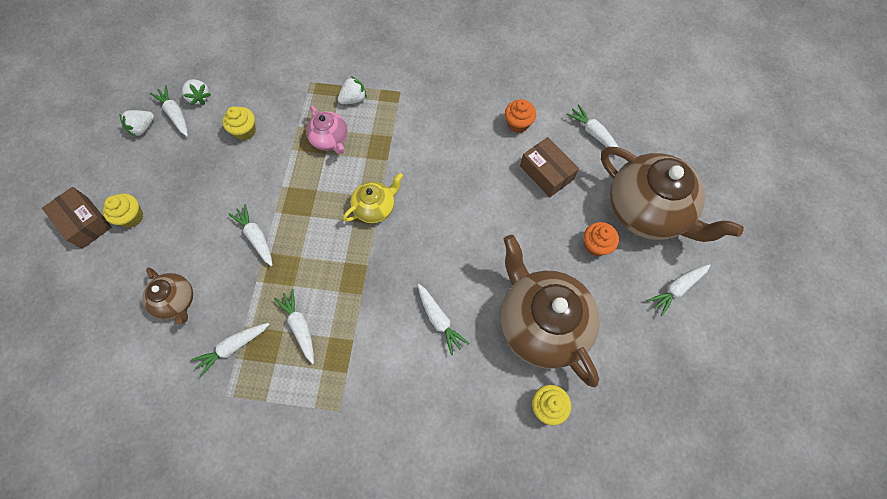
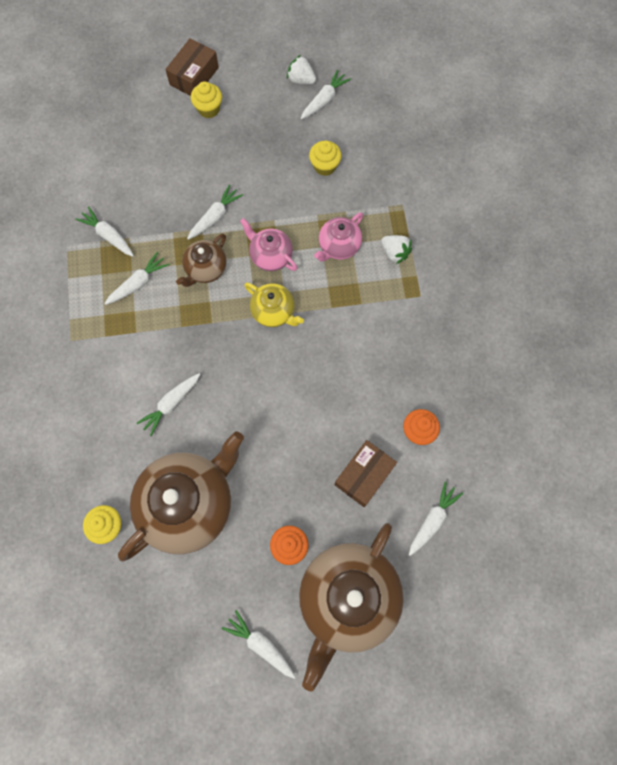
camera: 75 degrees right, 5 degrees up
(176, 301) = (139, 176): brown teapot -> brown teapot (205, 269)
(199, 97) = (350, 113): white strawberry -> none
(317, 197) = (270, 256): none -> pink teapot

